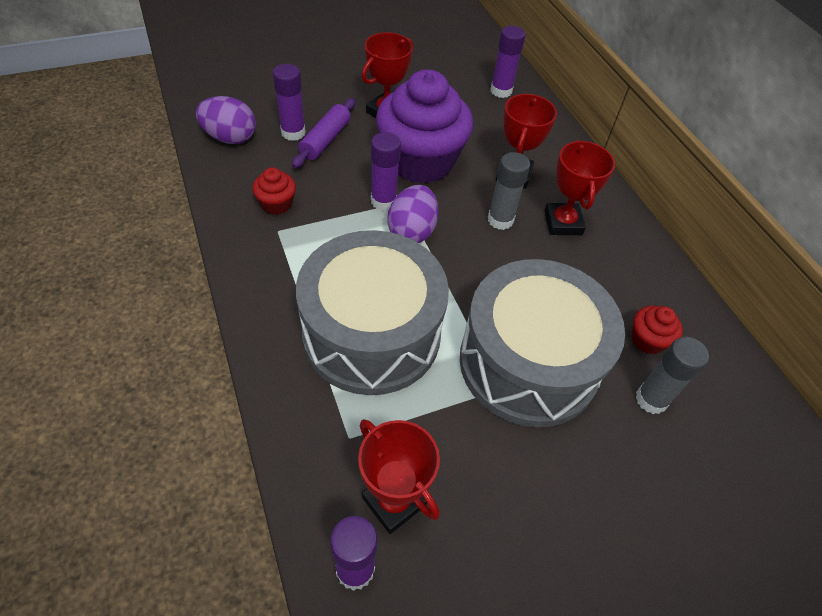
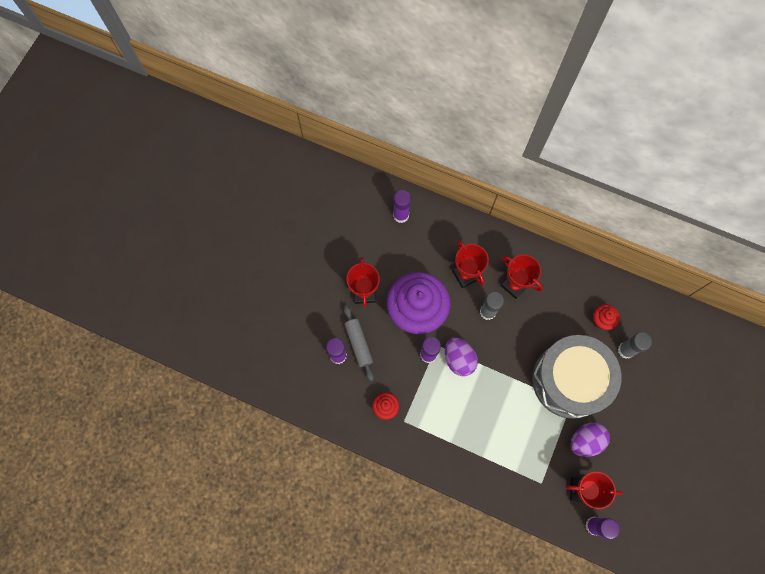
camera: 40 degrees left, 20 degrees up
(230, 138) = (314, 391): purple egg -> purple egg (585, 441)
(325, 140) = (358, 344): purple rolling pin -> grey rolling pin
(372, 333) = (500, 430): grey drum -> none

